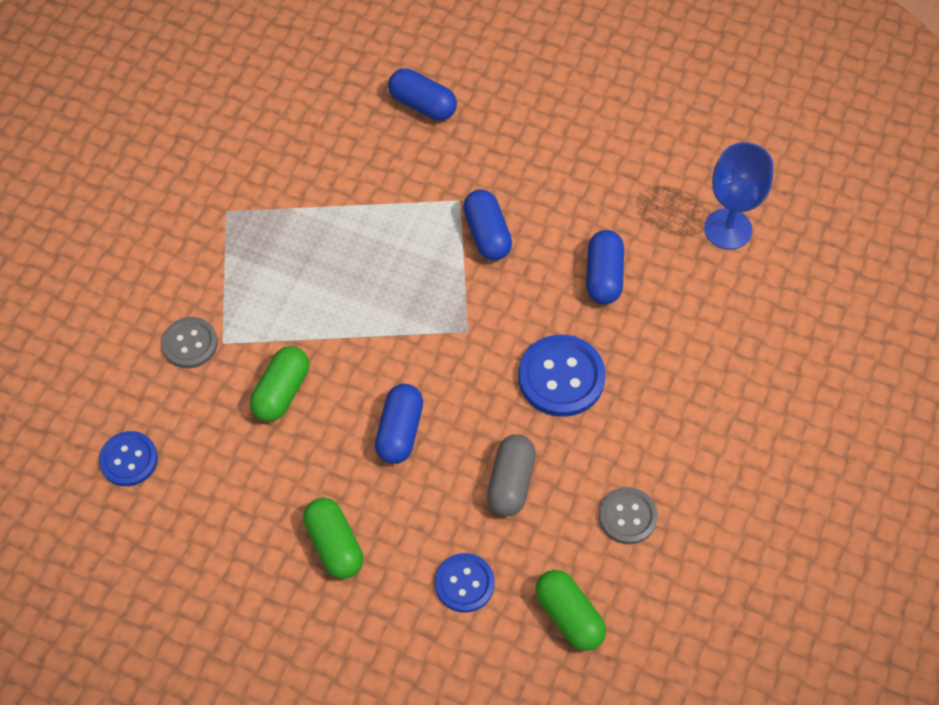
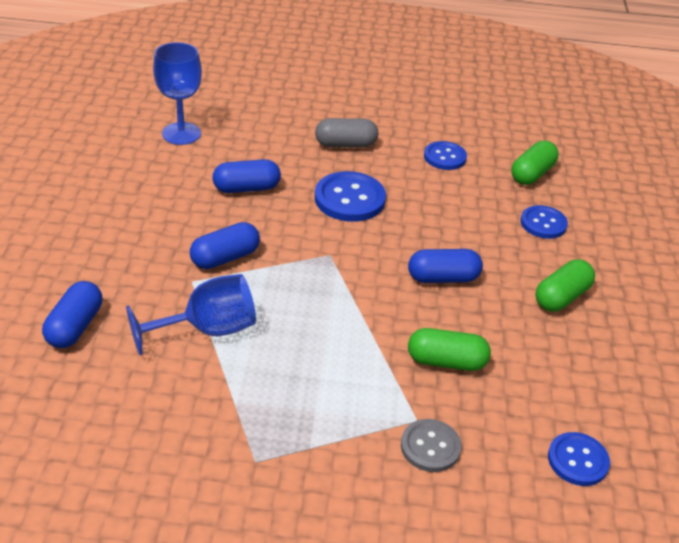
camera: 110 degrees left, 20 degrees down
(387, 203) = (208, 330): none -> blue goblet
(511, 482) = (451, 212): grey capsule -> grey capsule (345, 144)
(627, 516) = (445, 157): grey button -> blue button

